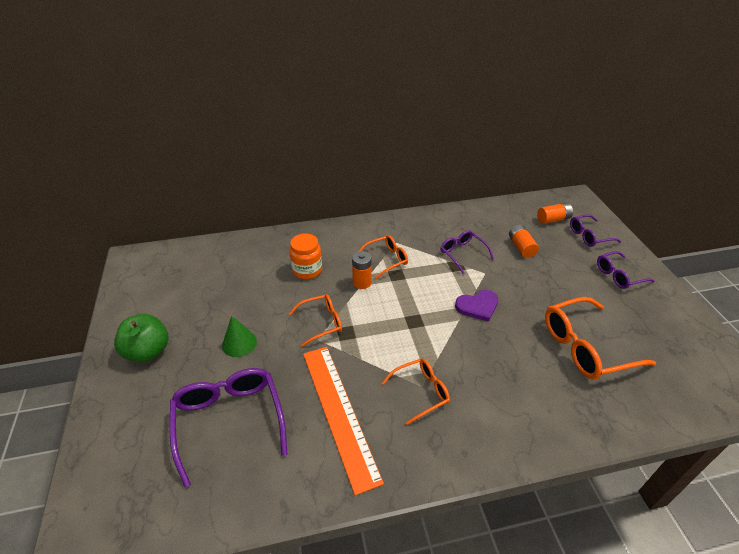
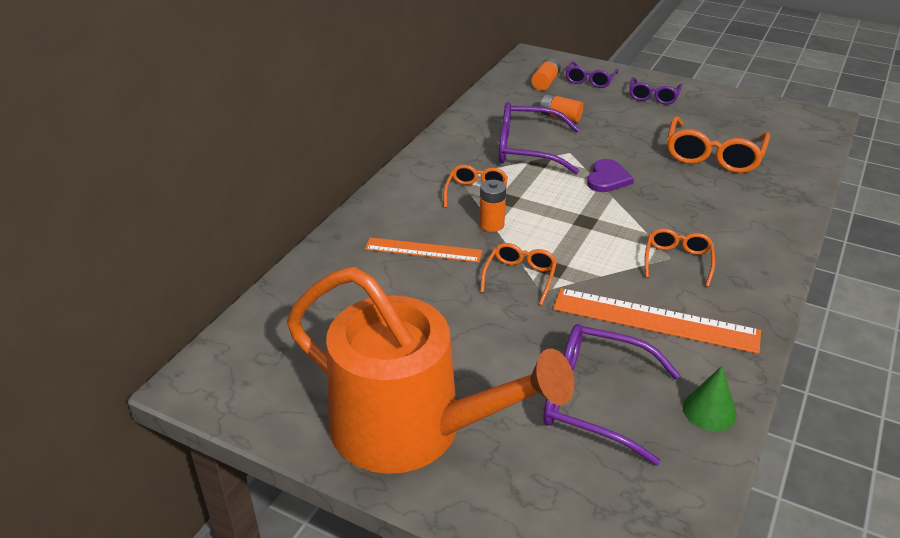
camera: 50 degrees left, 5 degrees down
(148, 351) = (411, 428): green apple -> orange watering can
(239, 343) = (483, 348): green cone -> green cone (709, 411)
(307, 270) = (423, 250): orange jar -> orange ruler
(463, 254) = (528, 149): purple glasses -> purple glasses, size x1.70

